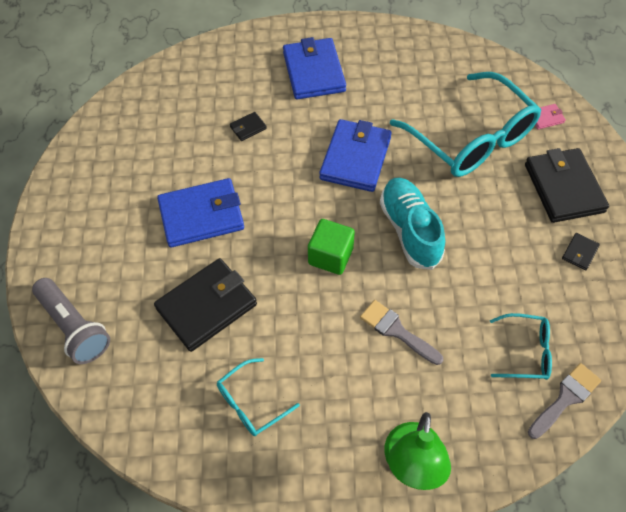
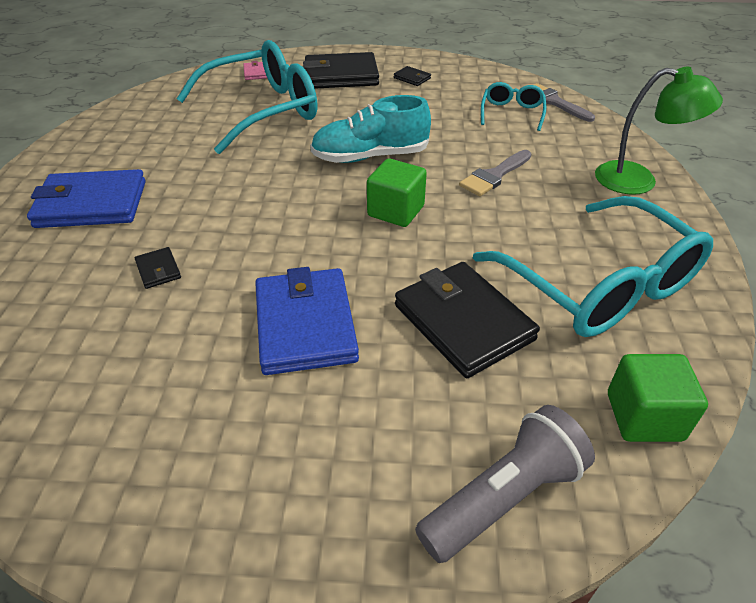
camera: 85 degrees left, 15 degrees down
(125, 413) = (644, 416): none -> green cube
(251, 403) = (599, 284): turquoise glasses -> turquoise glasses, size x2.13
(355, 158) = (257, 183): blue wallet -> none

